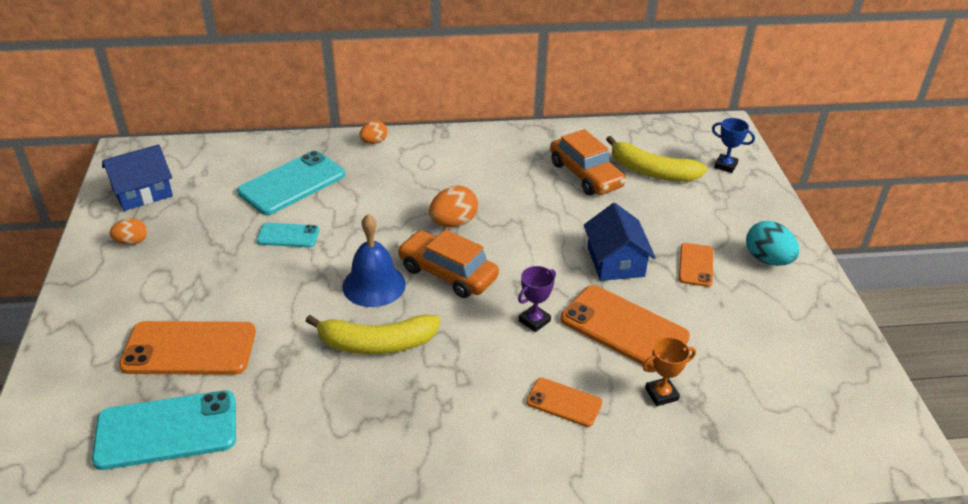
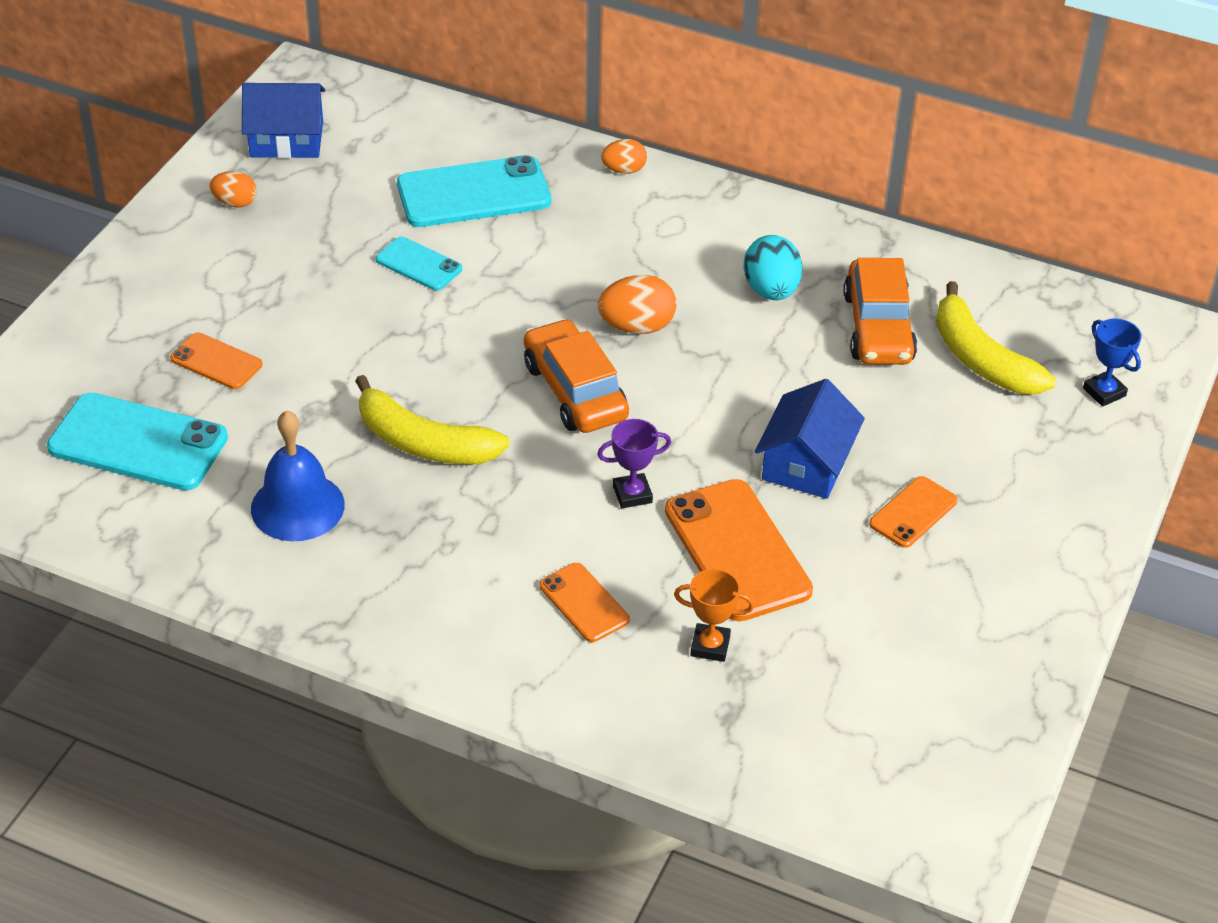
camera: 30 degrees right, 5 degrees up
(189, 348) = (216, 361): orange phone -> orange phone, size x0.54
(374, 285) = (474, 369): blue bell -> blue bell (297, 506)
(767, 260) = (1024, 547): turquoise egg -> turquoise egg (771, 290)

